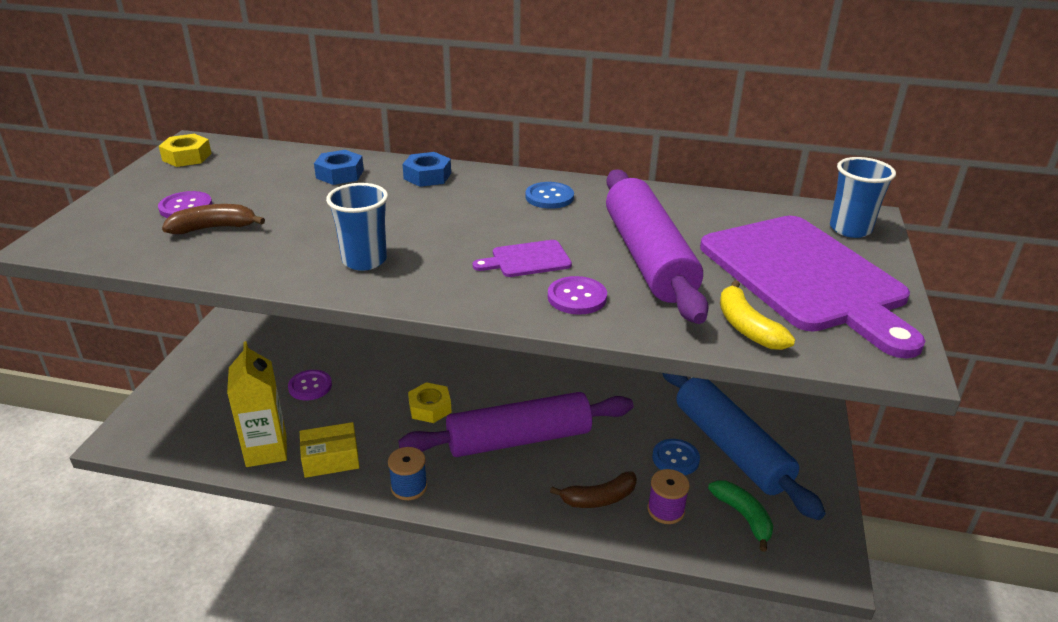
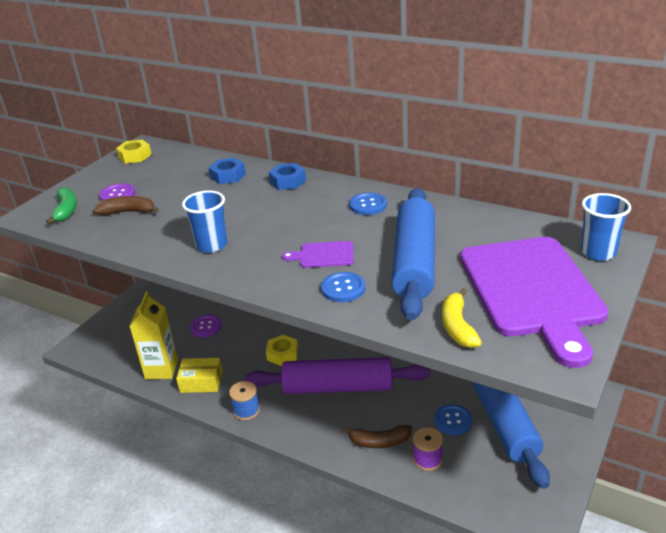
camera: 20 degrees right, 0 degrees up
(577, 297) = (343, 288): purple button -> blue button
(648, 258) = (414, 262): purple rolling pin -> blue rolling pin
(743, 516) = (487, 475): green banana -> green banana (66, 210)

